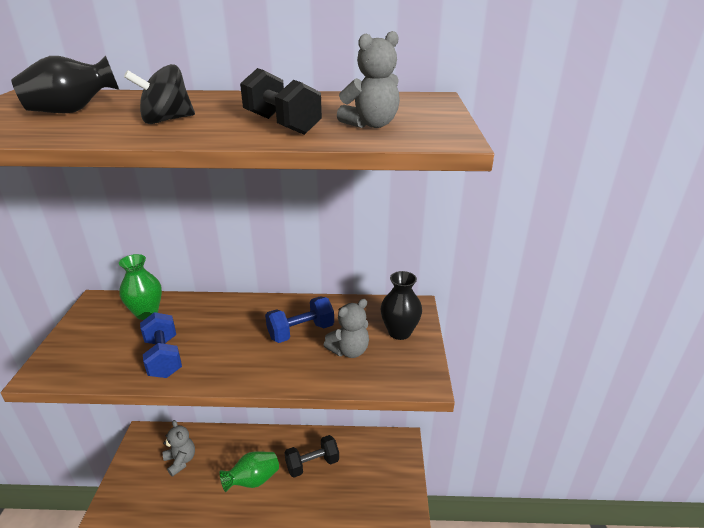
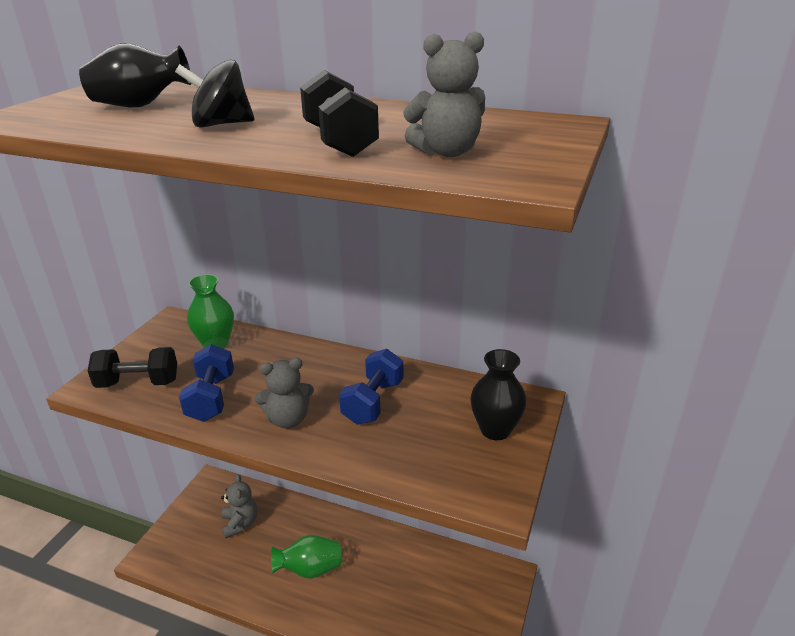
camera: 20 degrees right, 0 degrees up
(301, 332) = (373, 402): blue dumbbell -> blue dumbbell turned 60 degrees counterclockwise
(312, 464) = (384, 571): black dumbbell -> black dumbbell (138, 383)
(349, 351) = (420, 438): grey teddy bear -> grey teddy bear (288, 419)

